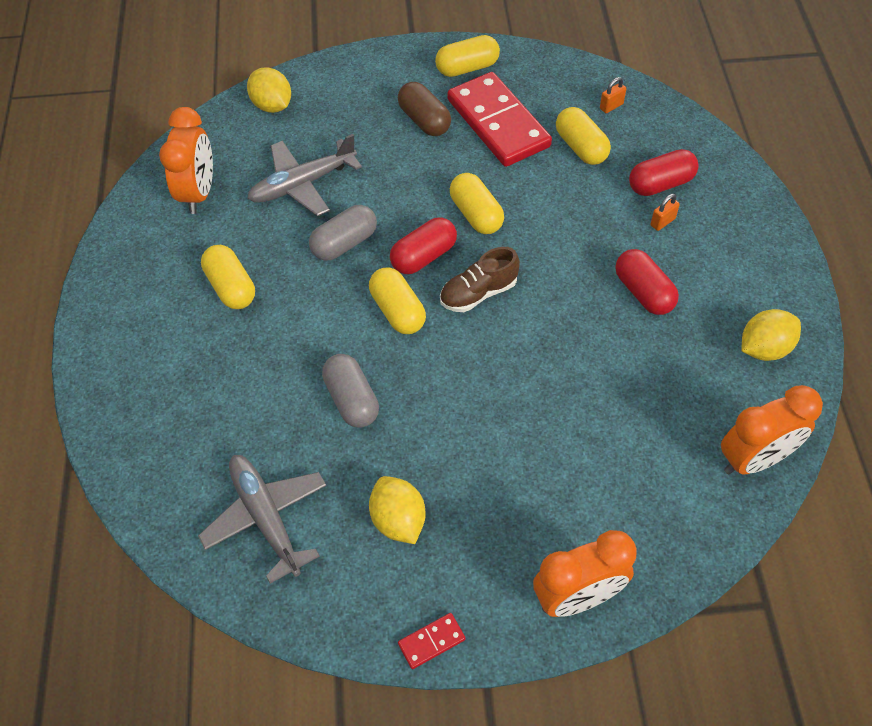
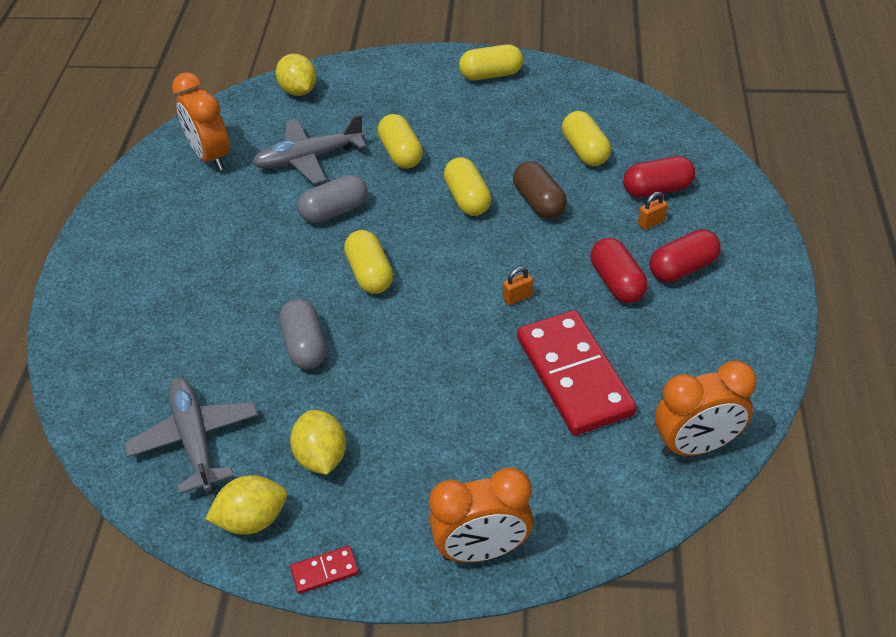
camera: 10 degrees right, 10 degrees down
(199, 193) = (211, 156): orange clock -> orange clock turned 135 degrees clockwise
(231, 287) = (218, 237): yellow capsule -> yellow capsule (401, 153)
(423, 256) = (407, 230): red capsule -> red capsule (682, 268)
(424, 120) = (438, 115): brown capsule -> brown capsule (539, 202)
(478, 293) = (452, 267): brown shoe -> none
(498, 123) = (509, 123): red domino -> red domino (574, 376)
(611, 106) = (624, 118): orange padlock -> orange padlock (517, 297)
(764, 348) = (729, 345): yellow lemon -> yellow lemon (252, 520)

